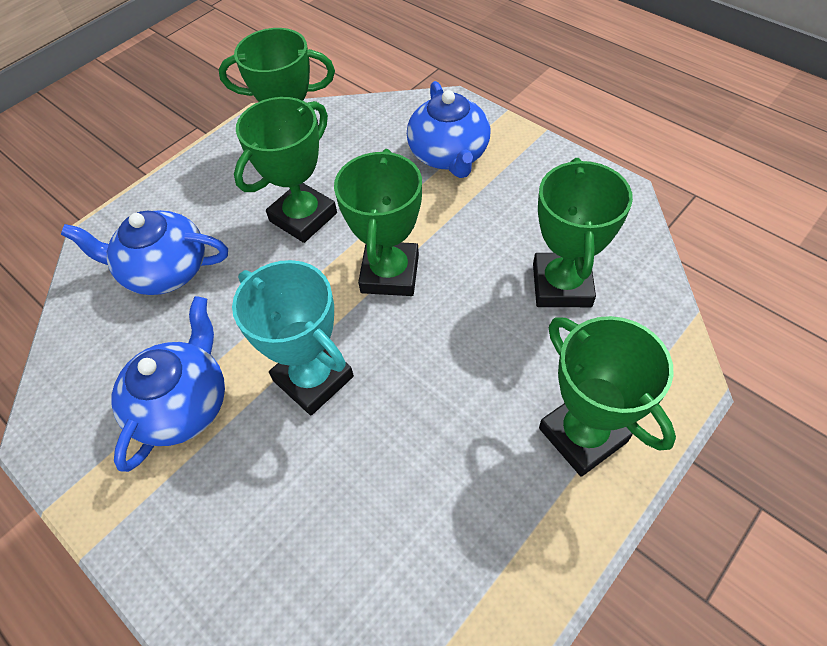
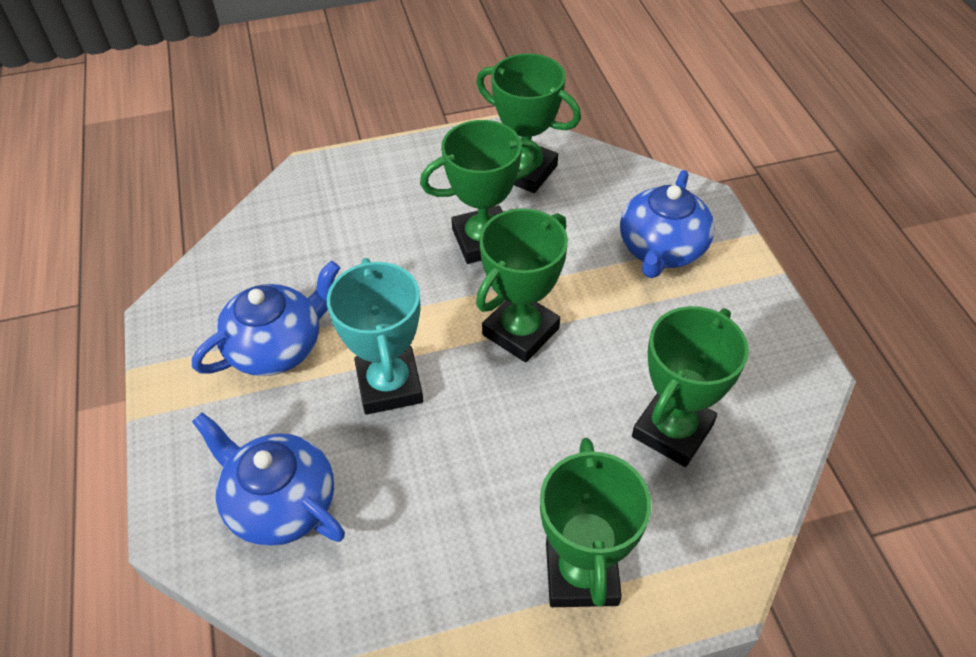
camera: 30 degrees right, 5 degrees down
(165, 270) = (339, 228): blue teapot -> blue teapot (280, 503)

